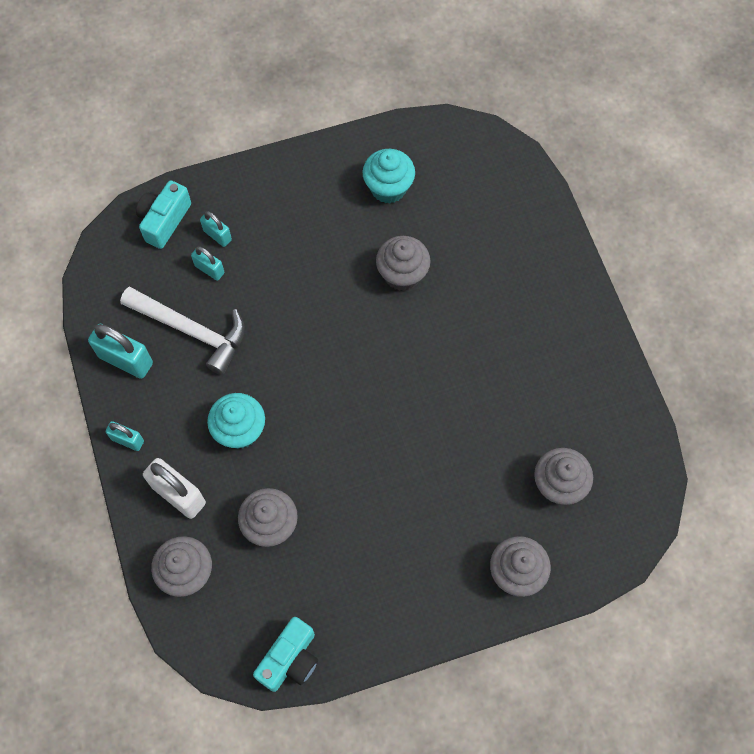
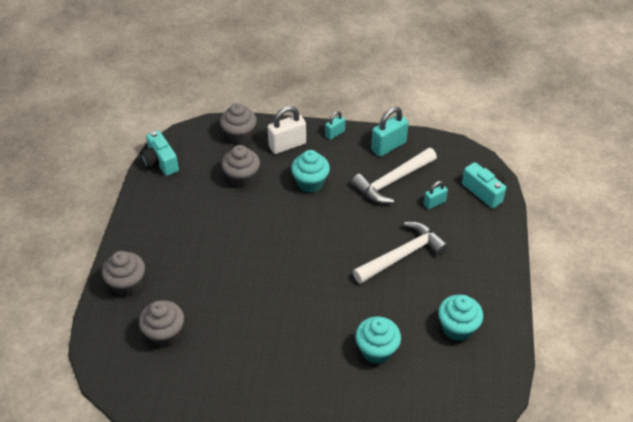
camera: 115 degrees right, 20 degrees down
(217, 235) = (460, 215): turquoise padlock -> none
(312, 275) = (402, 255): none -> white hammer
(402, 274) = (377, 308): grey cupcake -> none
(458, 254) = (376, 350): none -> turquoise cupcake

